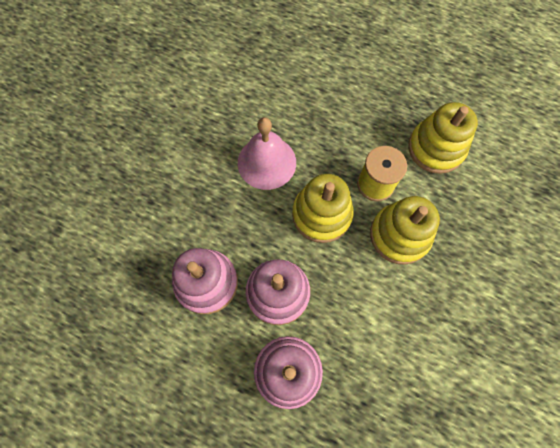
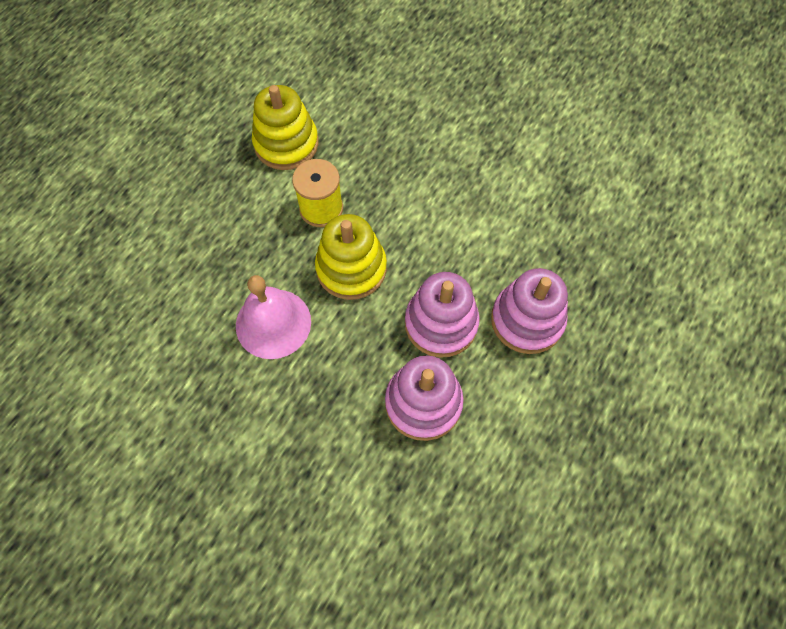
camera: 85 degrees left, 5 degrees down
(399, 235) = (385, 194): yellow stacking toy -> none

